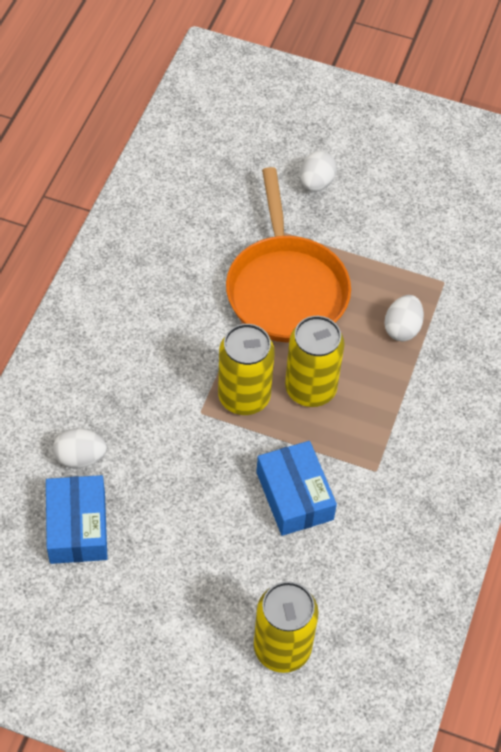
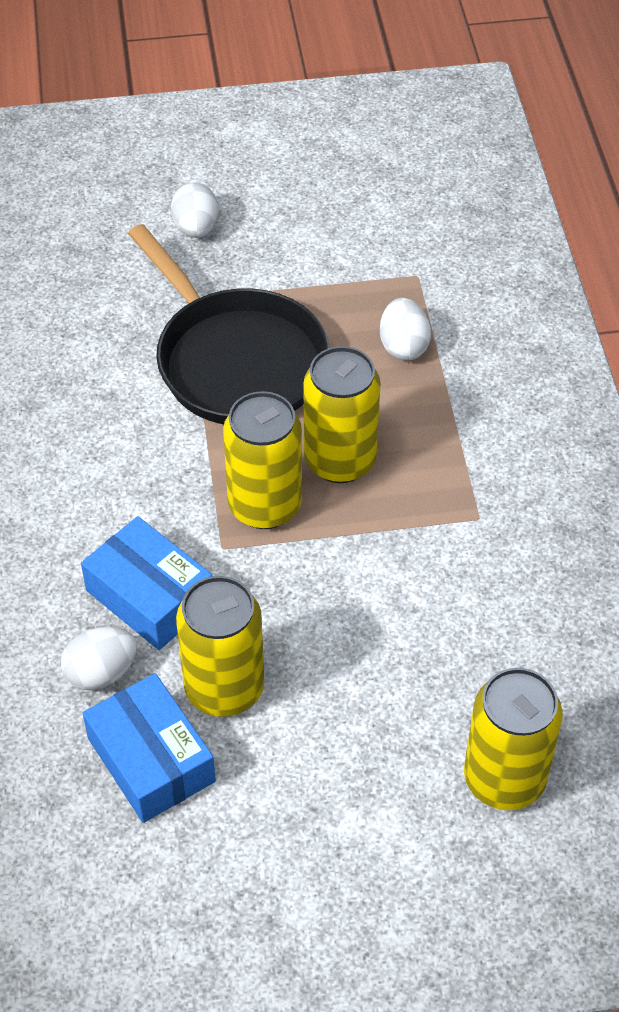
camera: 25 degrees left, 5 degrees down
(147, 504) = (224, 688): none -> yellow can
(286, 289) = (236, 360): orange pan -> black pan
(294, 496) = (401, 592): blue box -> blue box (150, 596)

